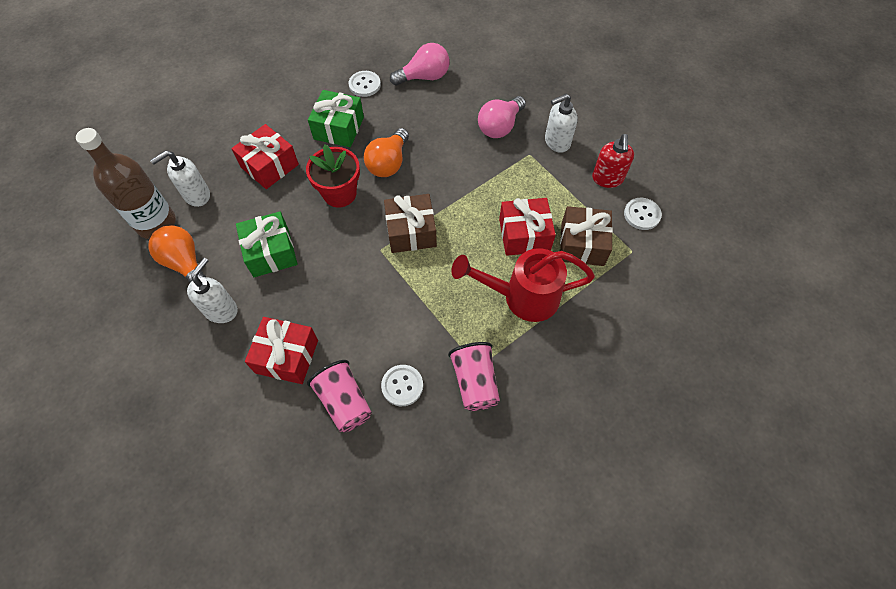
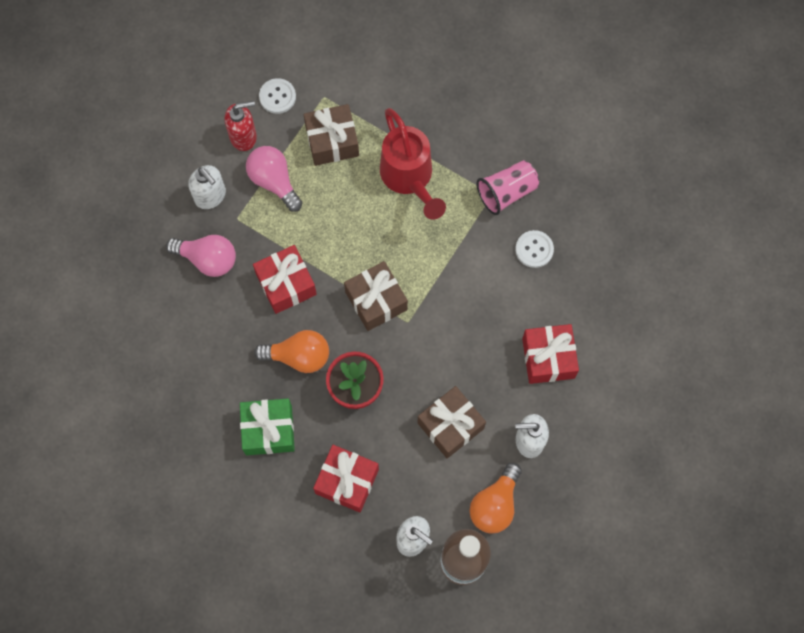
camera: 110 degrees left, 10 degrees up
(271, 252) = (450, 425): green gift -> brown gift
(344, 402) = (567, 291): pink cup -> none
(364, 85) = (193, 429): white button -> none
(424, 77) = (158, 366): pink light bulb -> pink light bulb (274, 181)
(524, 235) = (340, 195): red gift -> red gift (286, 284)

